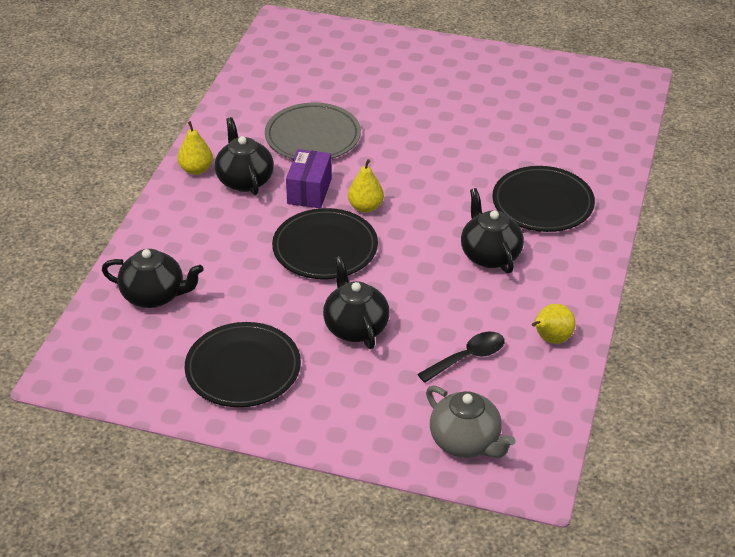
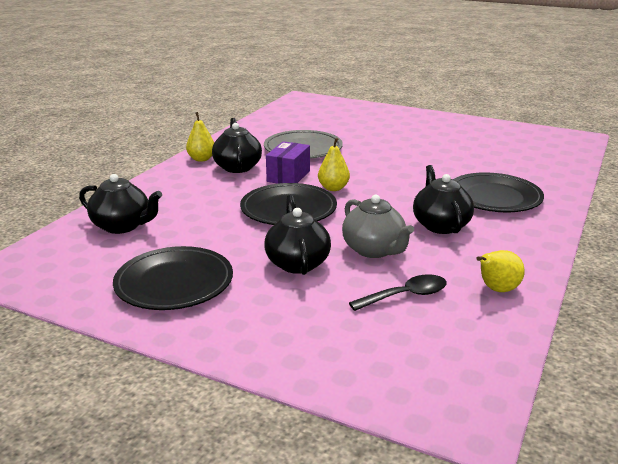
camera: 10 degrees right, 15 degrees down
(466, 442) = (390, 369): grey teapot -> grey teapot (374, 250)

